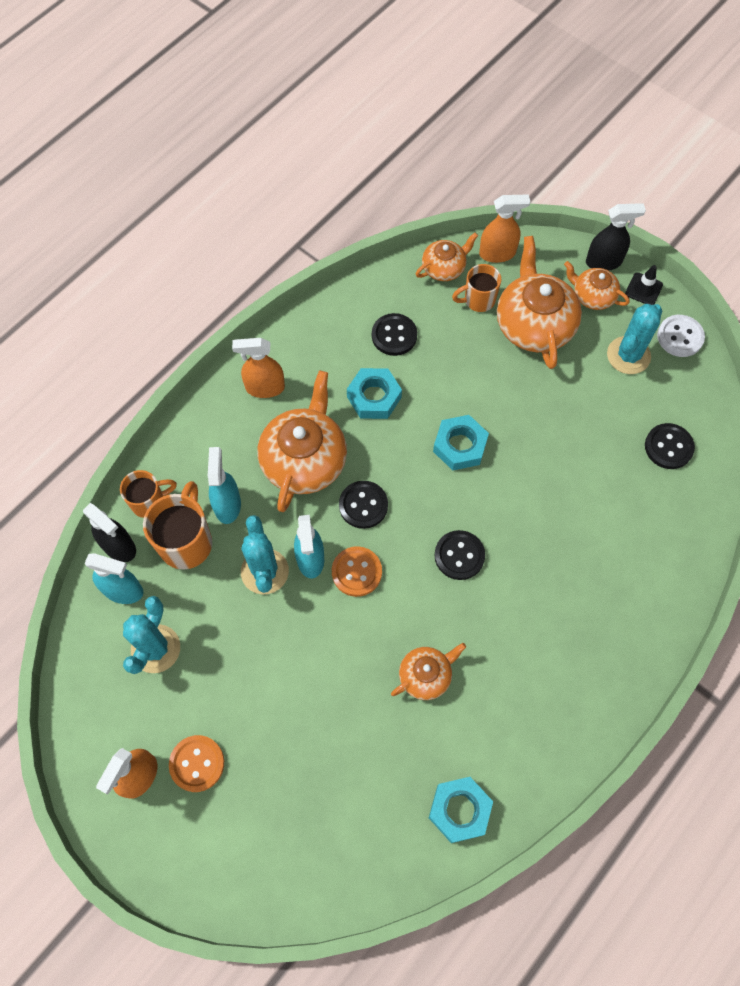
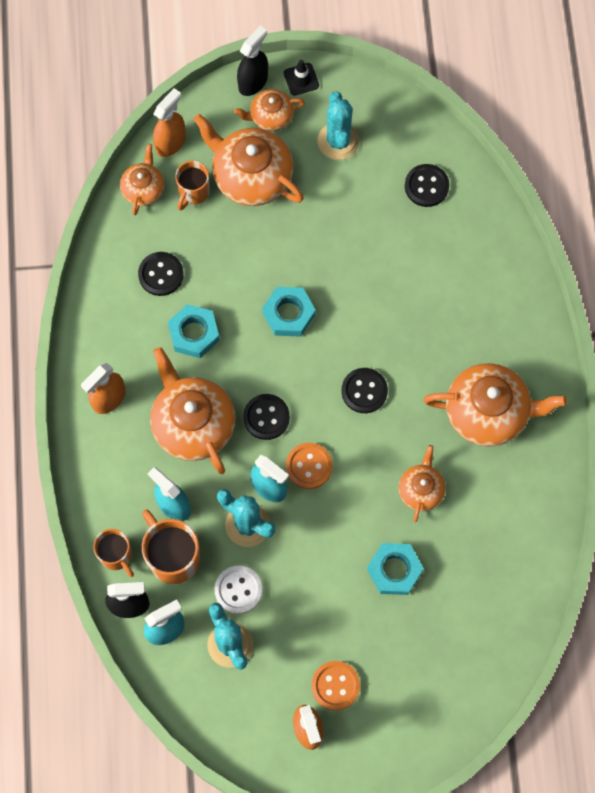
camera: 45 degrees left, 5 degrees up
(149, 502) = (116, 555): orange mug -> orange mug turned 120 degrees clockwise
(459, 810) = (523, 551): turquoise nut -> turquoise nut (394, 570)
(544, 666) = (488, 412): none -> orange teapot
(680, 337) = (359, 95): white button -> white button (238, 590)

